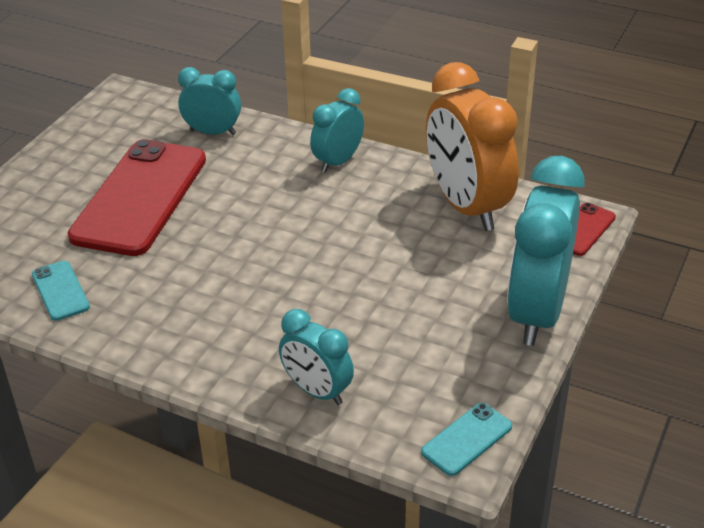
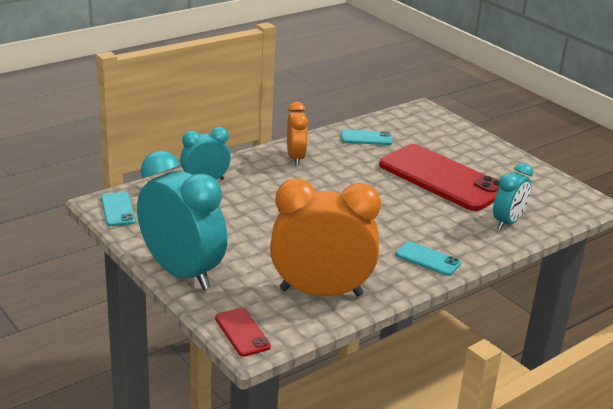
camera: 115 degrees right, 10 degrees down
(176, 333) = (295, 158): none -> orange clock
(338, 161) = (427, 259): turquoise clock -> turquoise phone

